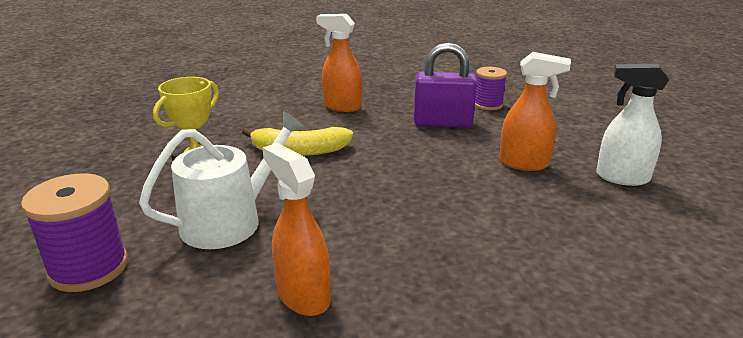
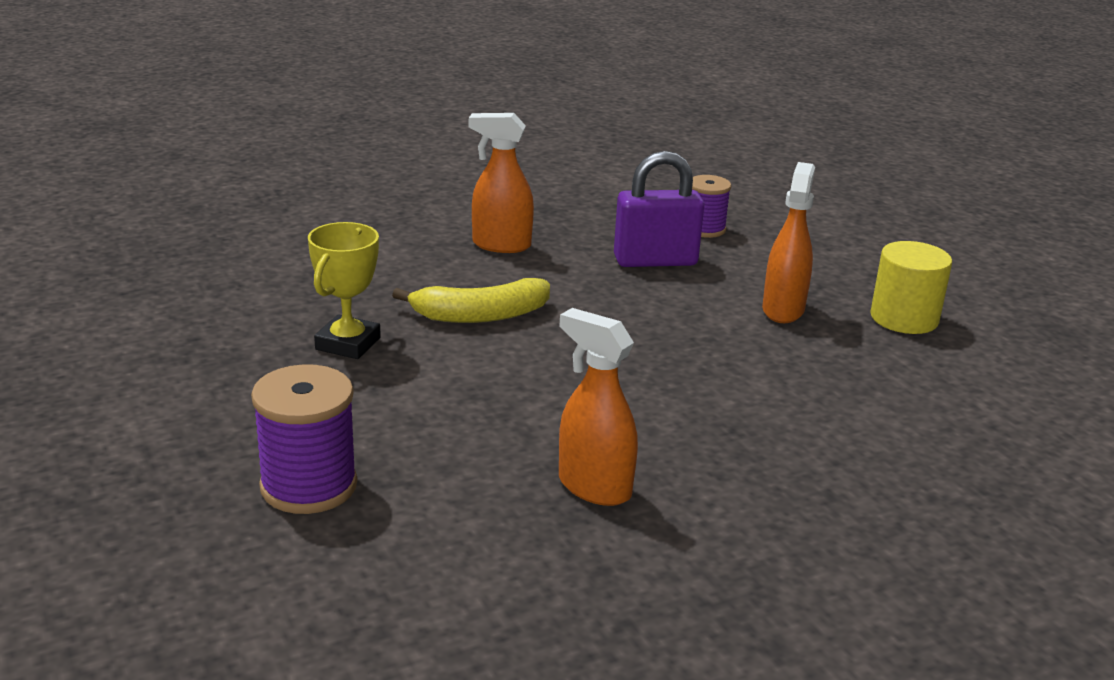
camera: 15 degrees left, 0 degrees up
(229, 221) = (448, 414): white watering can -> none
(524, 163) = (783, 310): orange spray bottle -> orange spray bottle turned 75 degrees counterclockwise
(621, 177) = (904, 318): white spray bottle -> yellow cylinder

